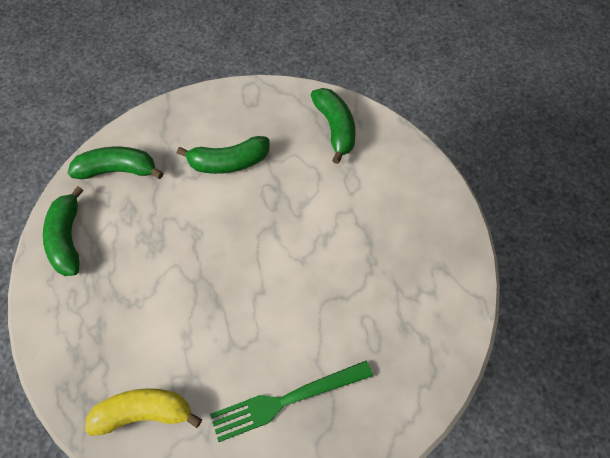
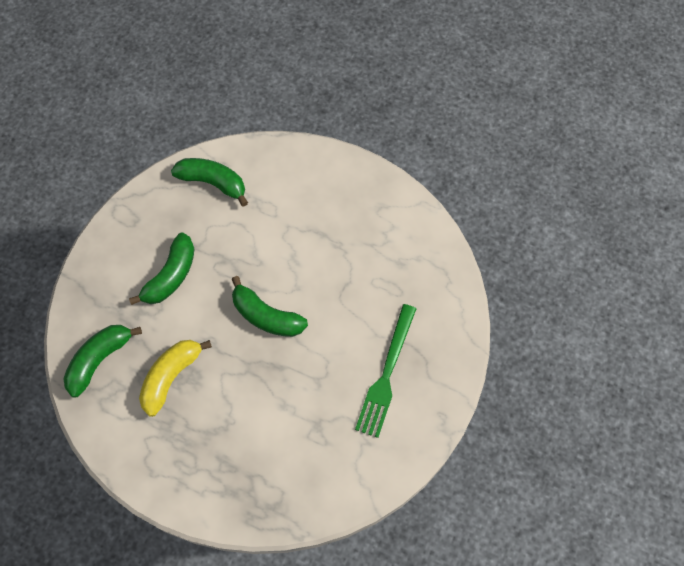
camera: 50 degrees left, 5 degrees up
(67, 239) = (128, 437): green banana -> green banana (266, 316)
(143, 414) = (317, 474): yellow banana -> yellow banana (171, 377)

